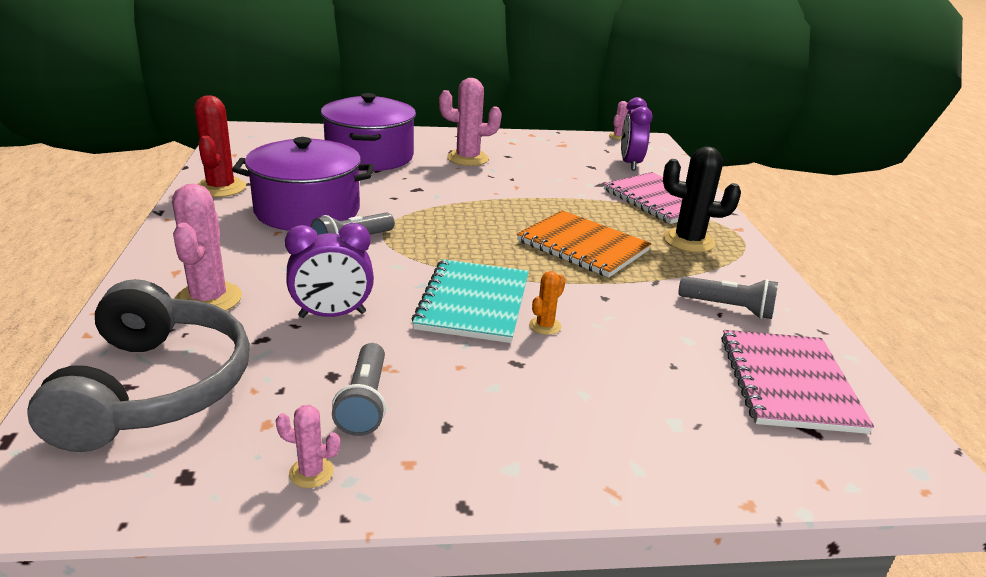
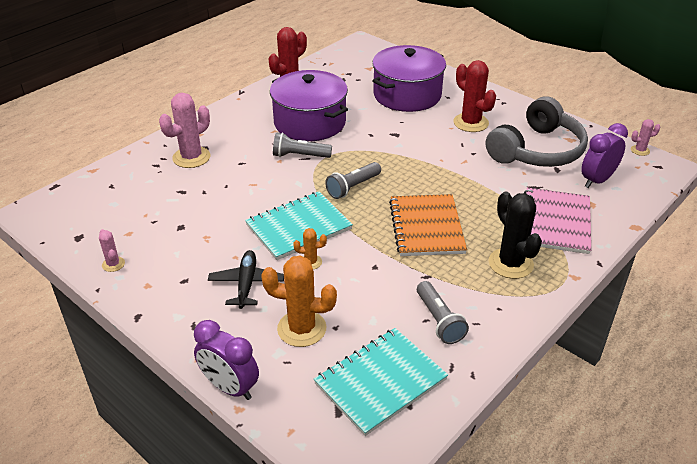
camera: 50 degrees right, 10 degrees up
(155, 388) = (117, 192): grey headphones -> grey headphones (537, 150)
(332, 315) = (226, 195): purple clock -> purple clock (230, 387)
(365, 402) = (173, 248): grey flashlight -> grey flashlight (353, 187)
(468, 158) = (471, 123): pink cactus -> red cactus
(522, 384) = (246, 284): none -> black plane
(651, 387) = (301, 328): none -> orange cactus
(788, 383) = (380, 381): pink notebook -> turquoise notebook

